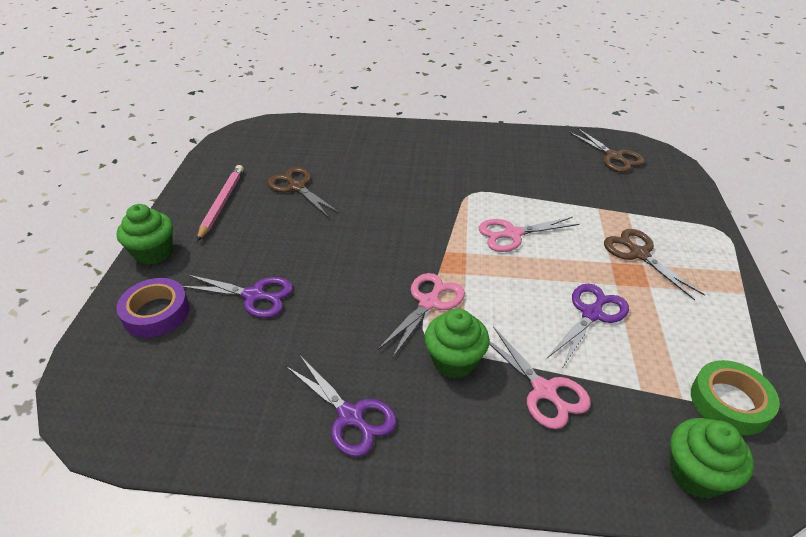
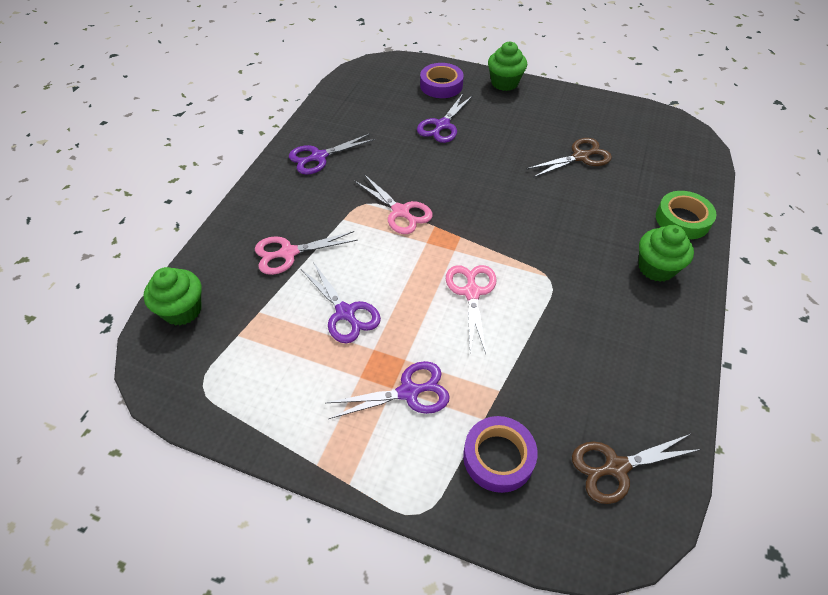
camera: 105 degrees right, 10 degrees up
(222, 203) = (561, 114): pink pencil -> none
(454, 361) = (337, 212): green cupcake -> green cupcake (656, 268)
(639, 254) = (408, 392): brown scissors -> purple scissors
(650, 202) = (498, 457): none -> purple tape
(729, 402) = (216, 365): green tape -> green tape (682, 219)

